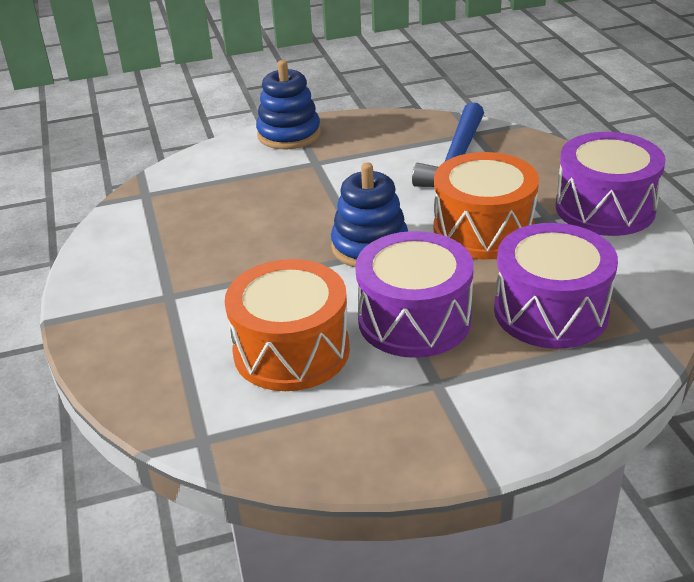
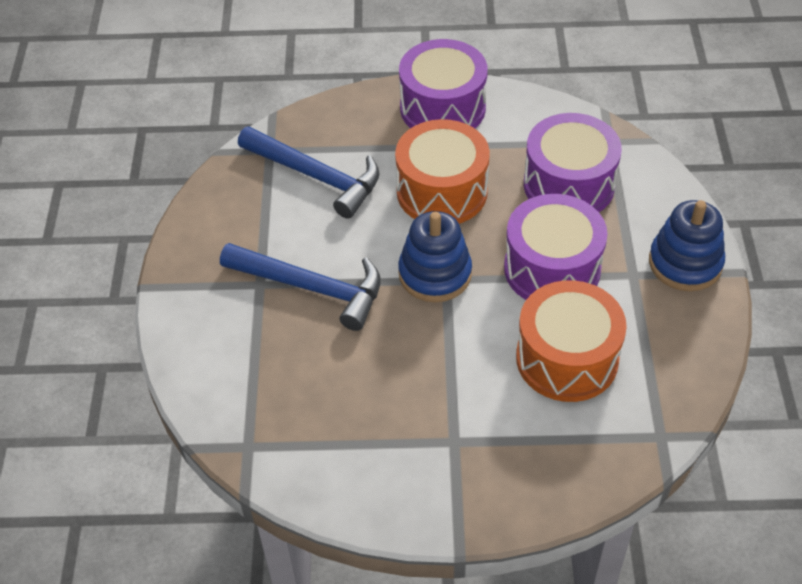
camera: 75 degrees left, 15 degrees up
(289, 134) = (184, 295): blue stacking toy -> blue stacking toy (685, 263)
(322, 186) = (311, 287): none -> blue hammer

